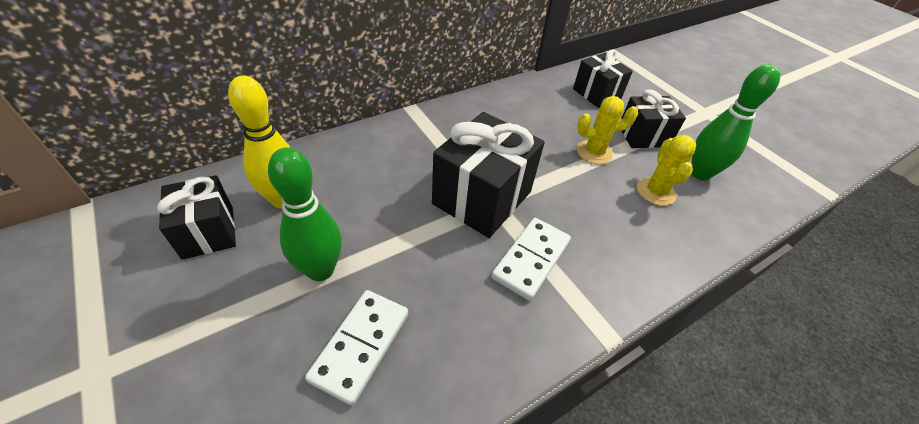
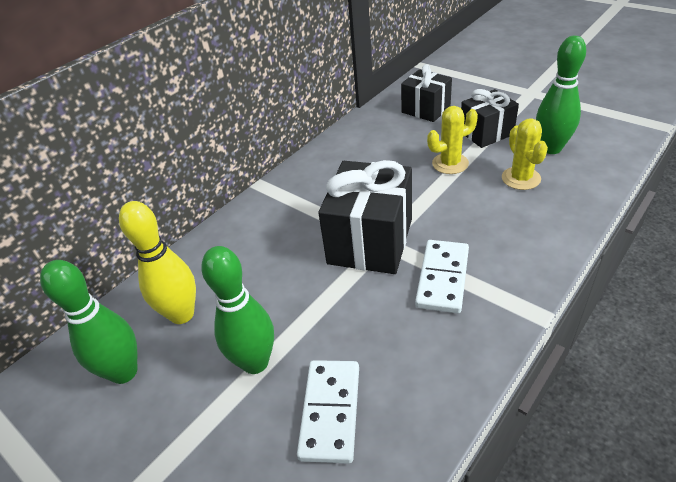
camera: 10 degrees left, 5 degrees down
(208, 232) = (124, 372): black gift -> green bowling pin

